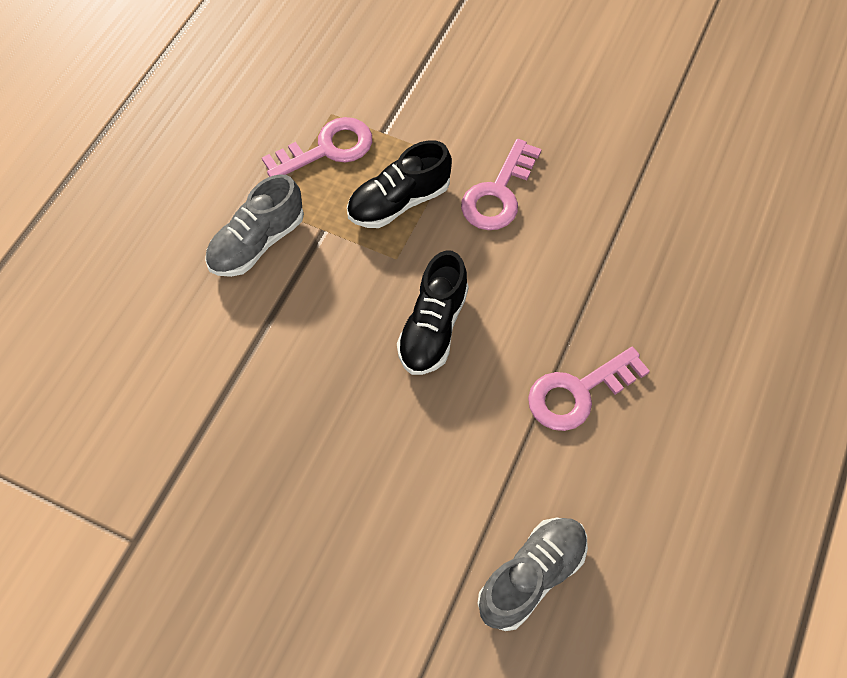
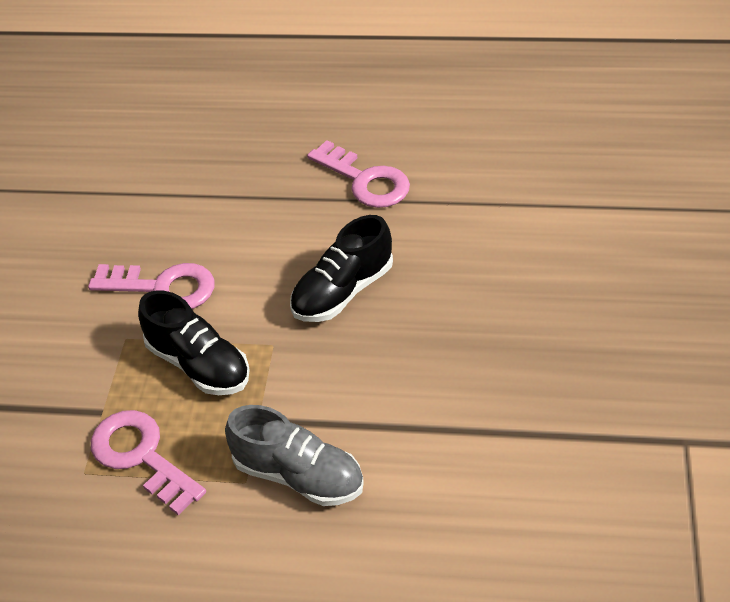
camera: 105 degrees left, 15 degrees down
(433, 327) = (343, 291): black shoe -> black shoe turned 135 degrees clockwise
(531, 576) = (541, 169): grey shoe -> none

